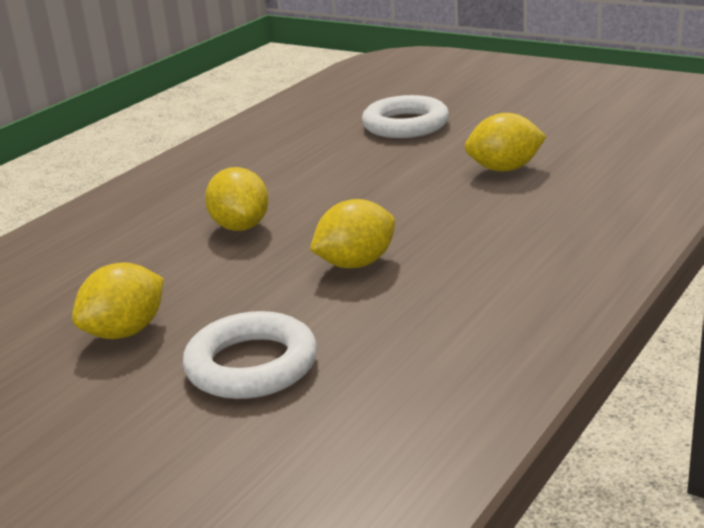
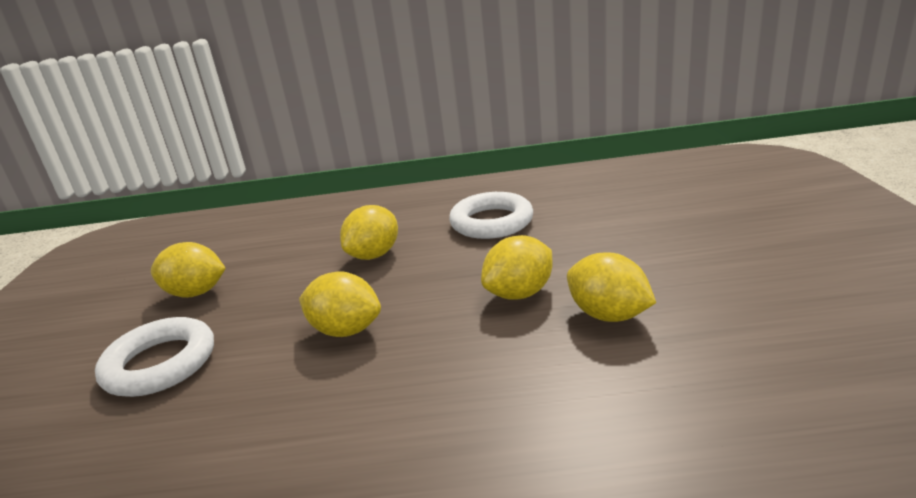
camera: 55 degrees right, 0 degrees up
(405, 125) = (634, 226): white ring -> white ring (491, 222)
(425, 187) = (519, 293): none -> yellow lemon

